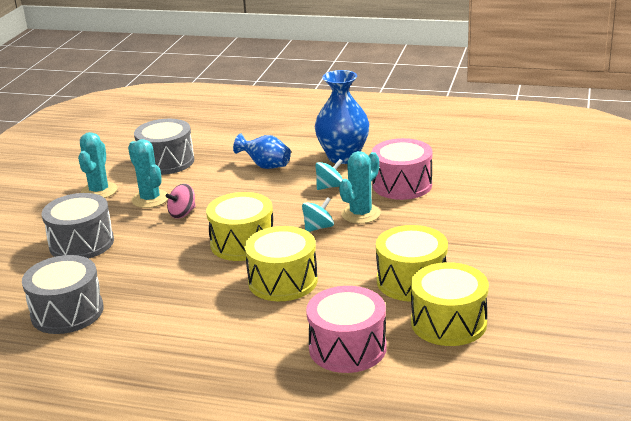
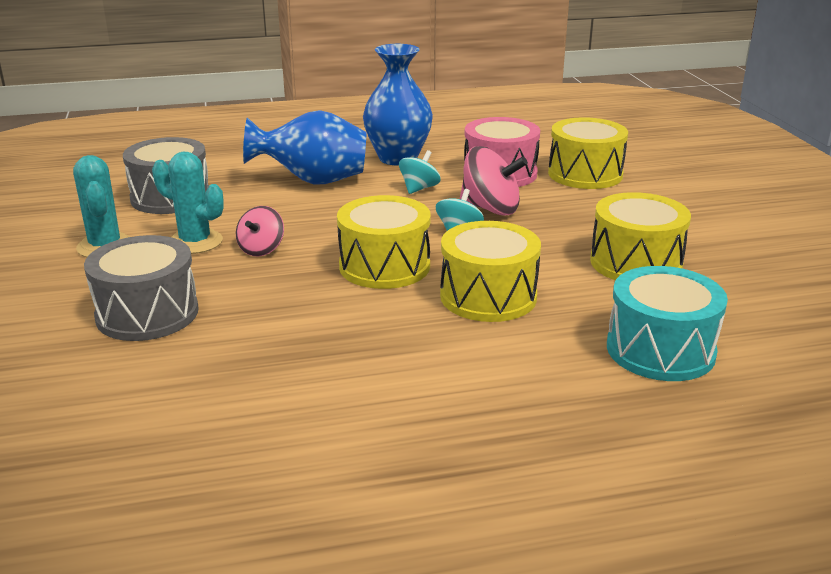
camera: 30 degrees left, 0 degrees up
(67, 312) = (223, 407): grey drum -> none
(266, 166) = (313, 181): blue vase -> blue vase, size x1.61
(347, 348) = (660, 350): pink drum -> turquoise drum
(360, 214) = (490, 209): turquoise cactus -> pink spinning top
(448, 322) = (731, 295): yellow drum -> yellow drum (585, 174)

